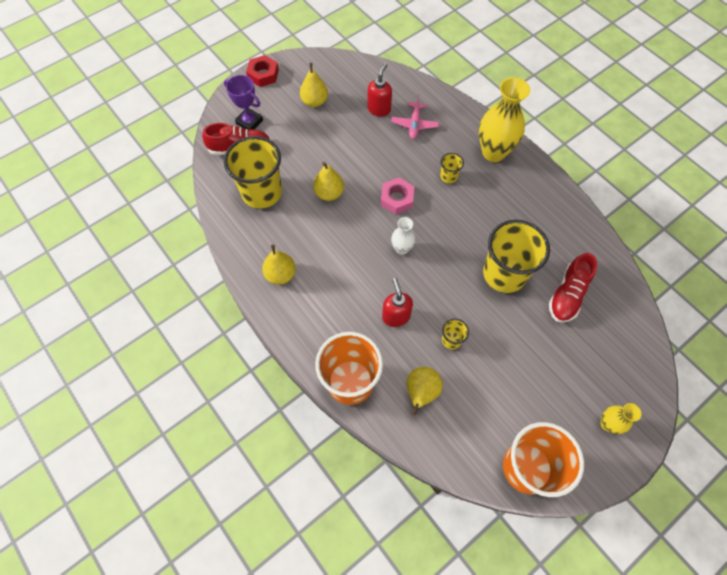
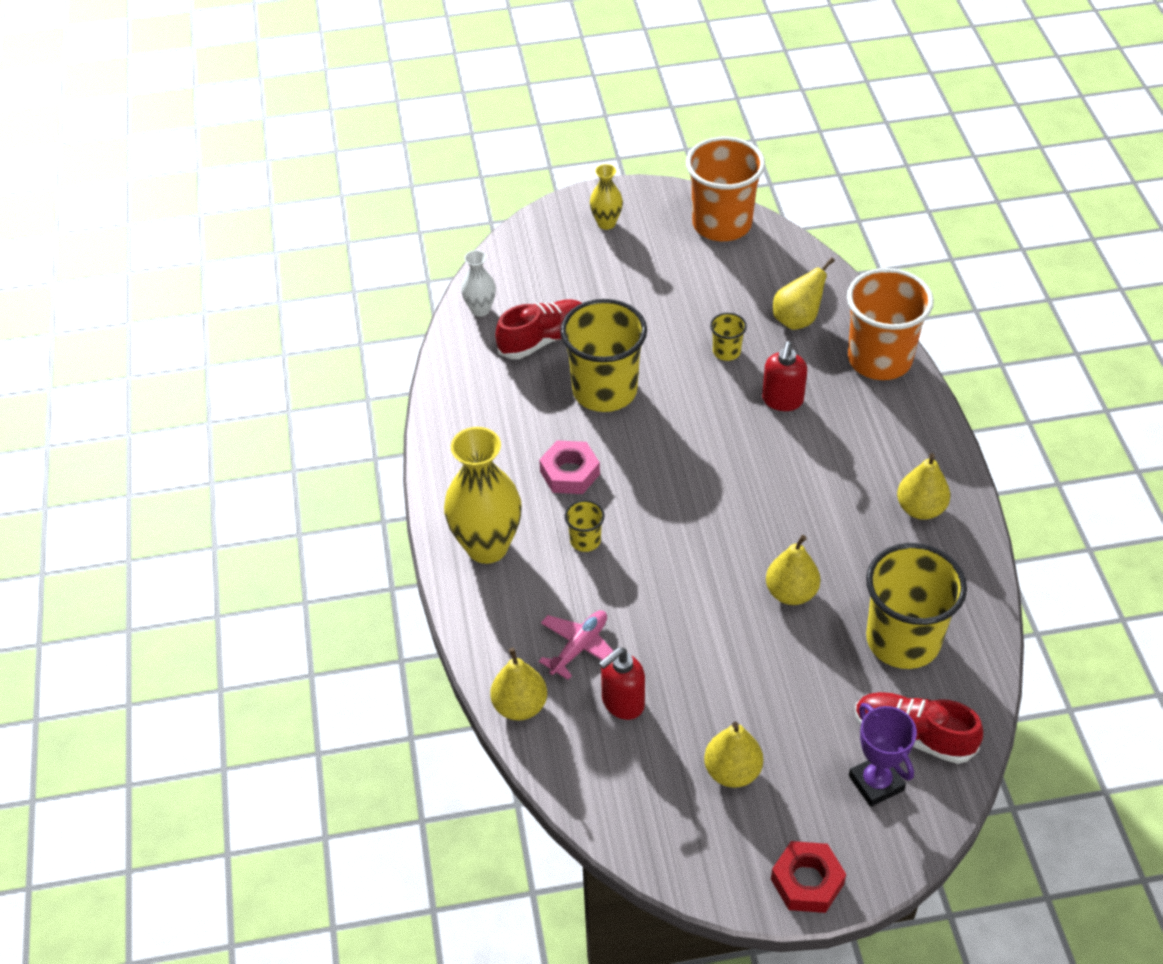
camera: 150 degrees left, 15 degrees down
(397, 199) = (688, 541): pink nut -> pink nut (569, 473)
(402, 249) = (724, 472): white vase -> white vase (480, 310)
(422, 90) = (520, 706): none -> yellow pear

